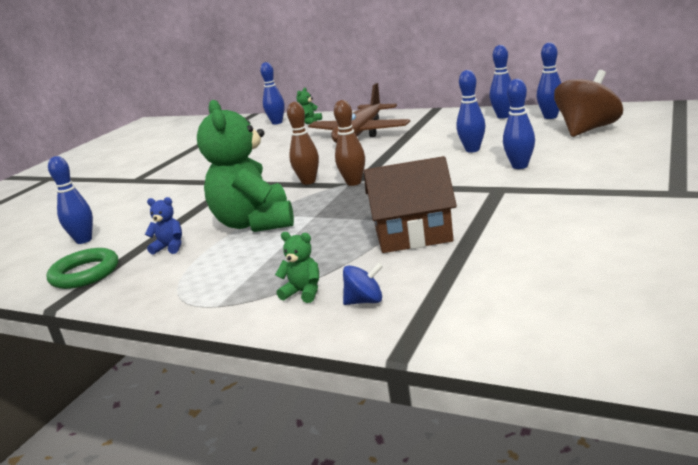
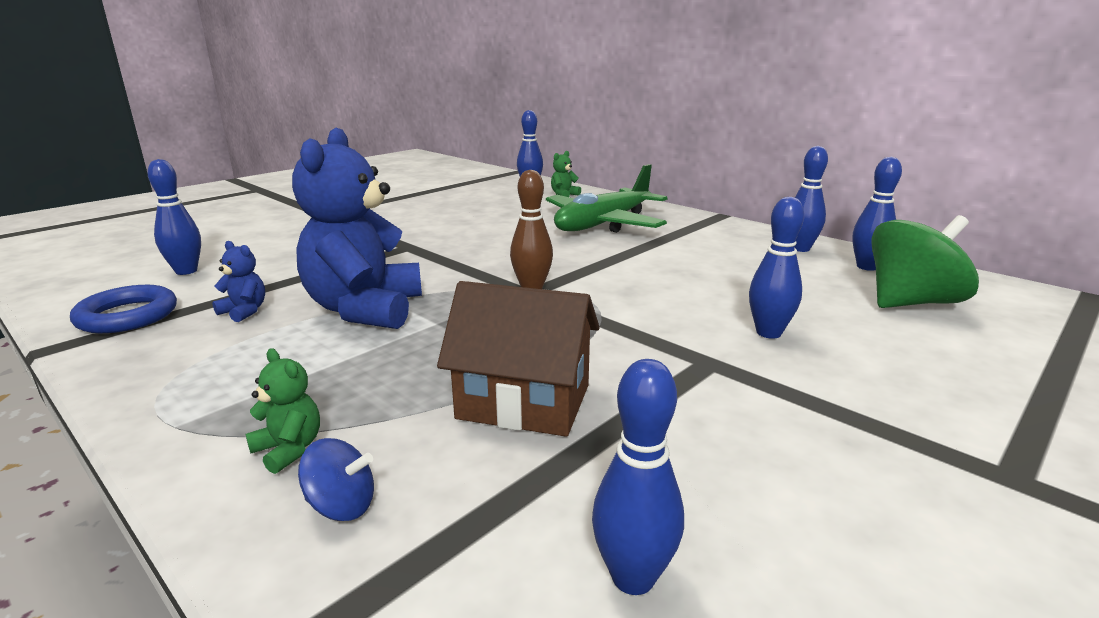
camera: 15 degrees right, 0 degrees up
(85, 273) = (127, 316): green ring -> blue ring
(255, 223) = (365, 309): green teddy bear -> blue teddy bear
(308, 182) = (483, 270): brown bowling pin -> none
(360, 134) = (603, 224): brown plane -> green plane
(472, 150) = (721, 286): blue bowling pin -> blue bowling pin (633, 577)
(587, 130) = (911, 302): brown spinning top -> green spinning top

